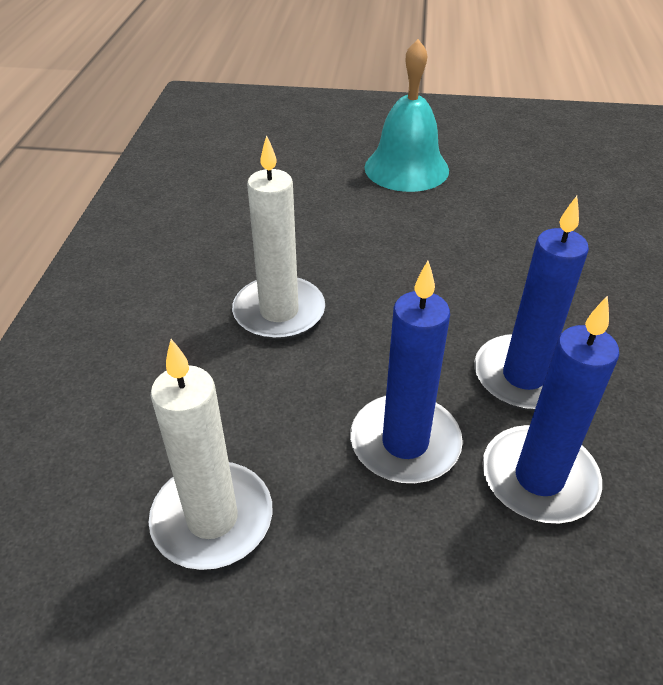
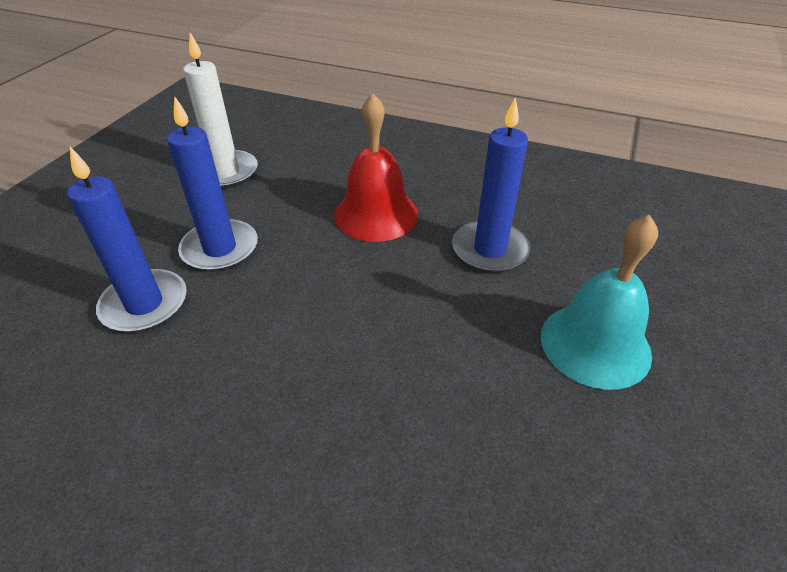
camera: 105 degrees right, 0 degrees up
(279, 312) = (376, 214): white candle -> red bell
(523, 376) = (233, 331): blue candle -> blue candle (489, 250)

